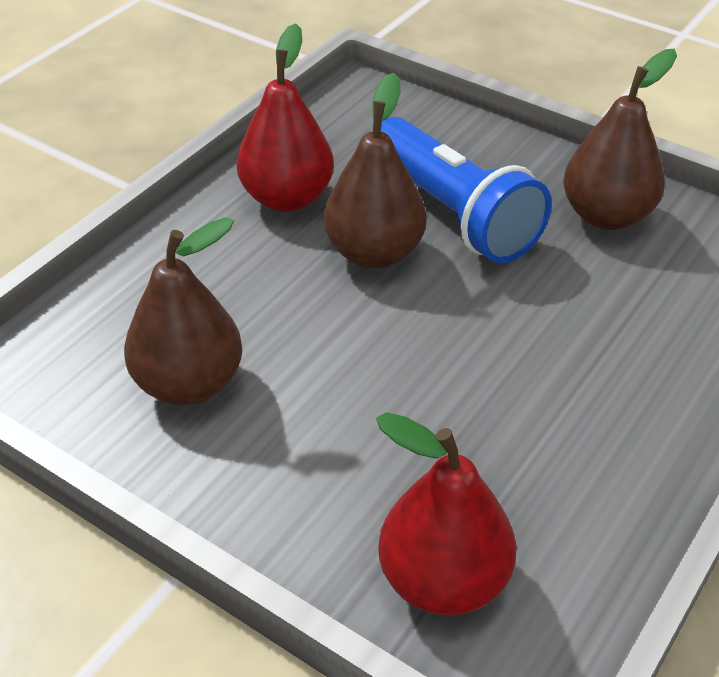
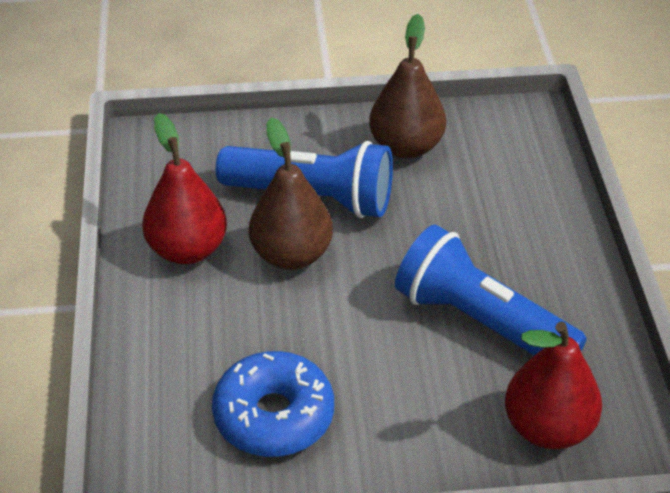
camera: 40 degrees left, 0 degrees up
(189, 384) = (274, 416): brown pear -> blue donut
(493, 425) = (481, 322): none -> blue flashlight

